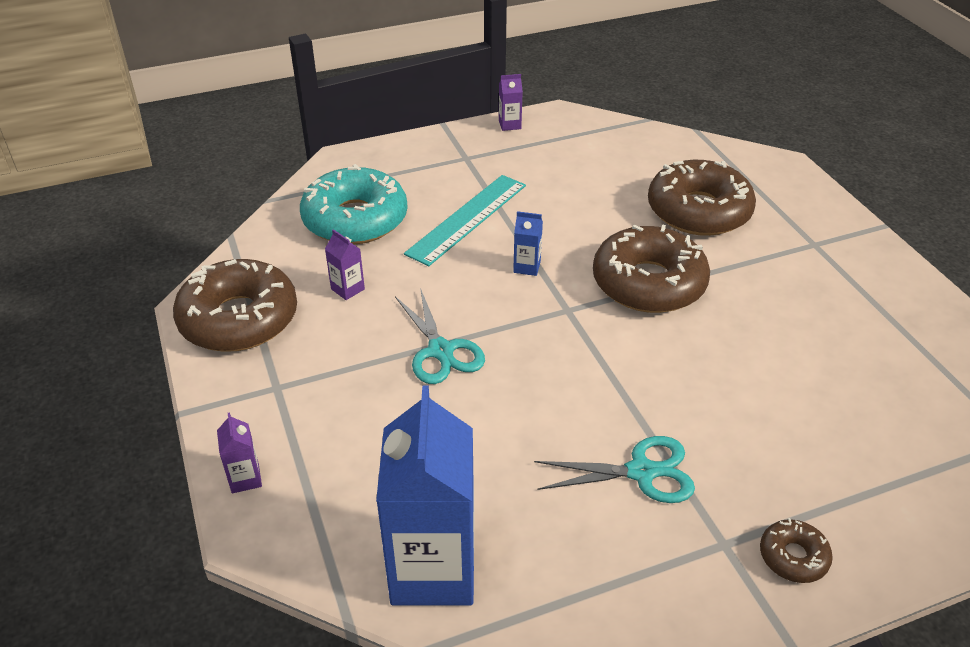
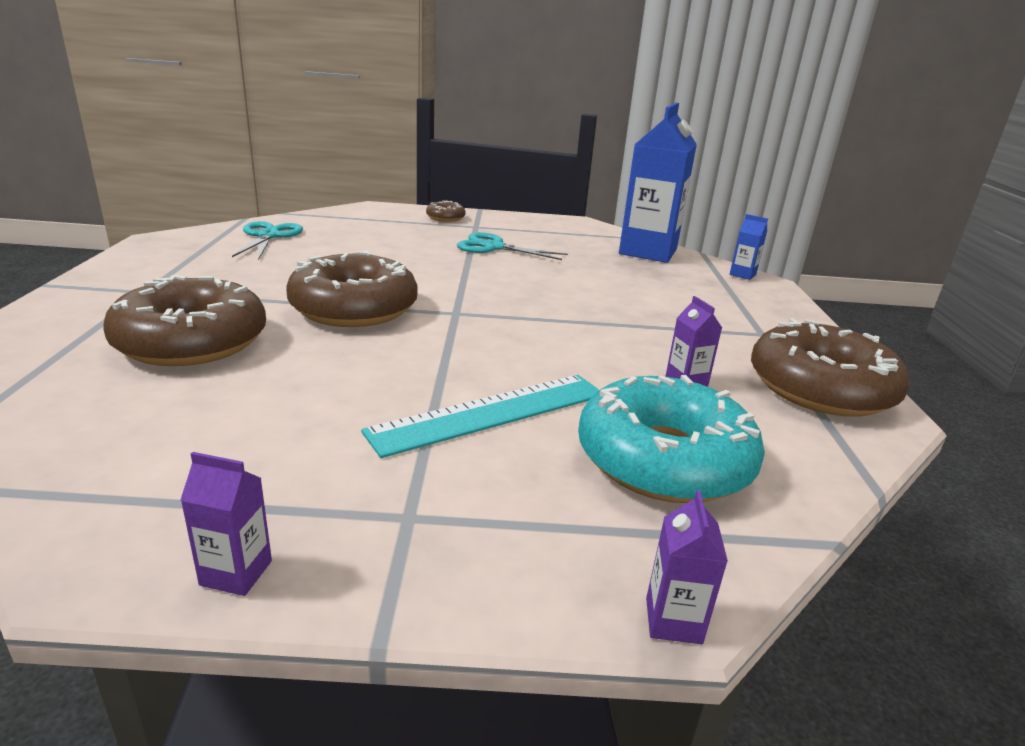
camera: 160 degrees left, 15 degrees down
(245, 478) = (777, 299): purple carton -> purple carton (673, 621)
(440, 351) = (599, 318): turquoise scissors -> turquoise scissors (269, 236)
(527, 267) = (462, 348): blue carton -> blue carton (742, 274)

